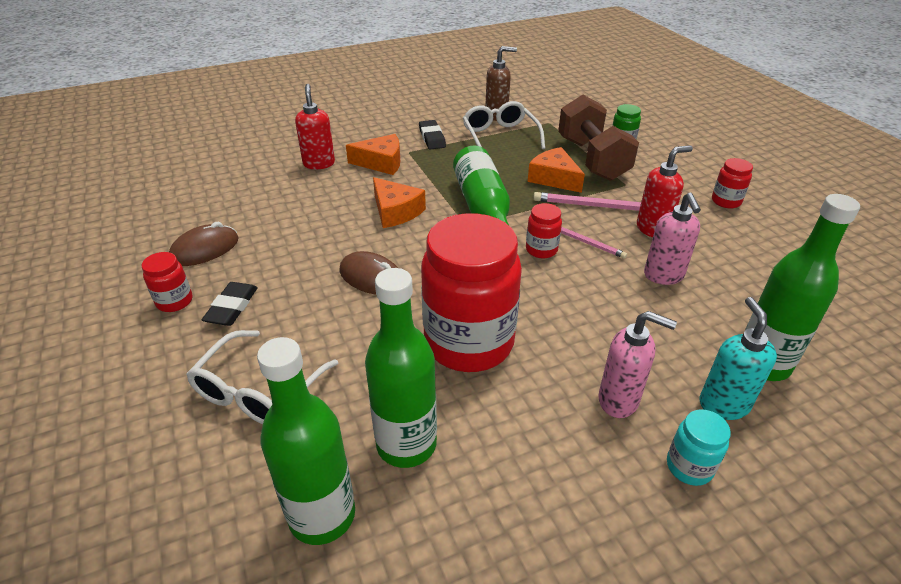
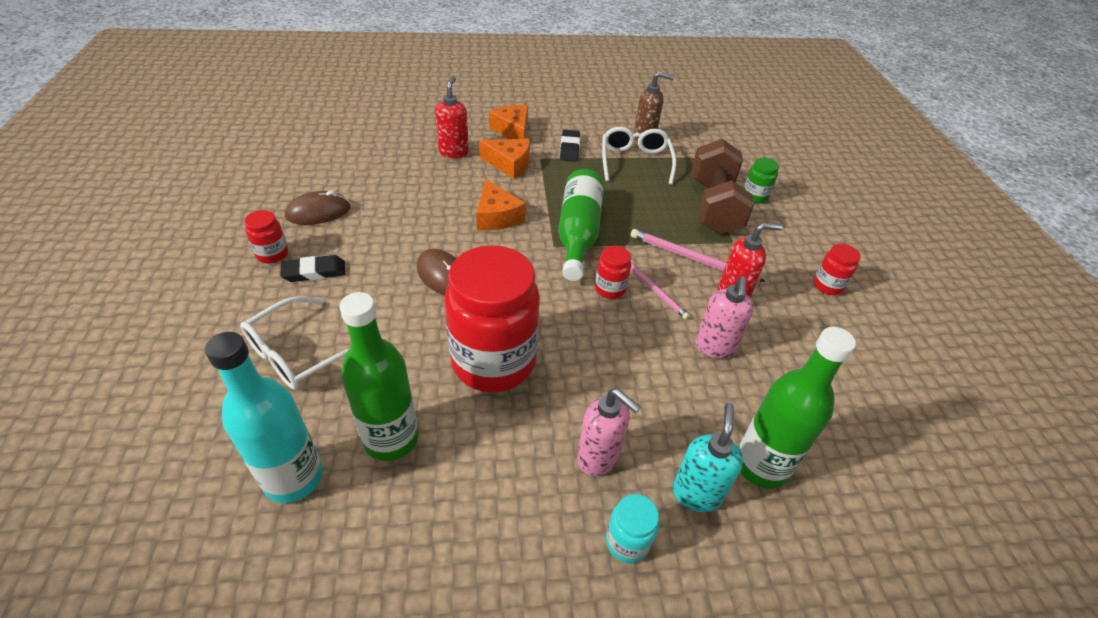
camera: 15 degrees right, 5 degrees up
(232, 307) = (314, 272): black eraser -> black eraser turned 45 degrees clockwise
(322, 515) = (293, 478): green bottle -> turquoise bottle
(554, 178) = (664, 218): orange cheese -> orange cheese (513, 130)

